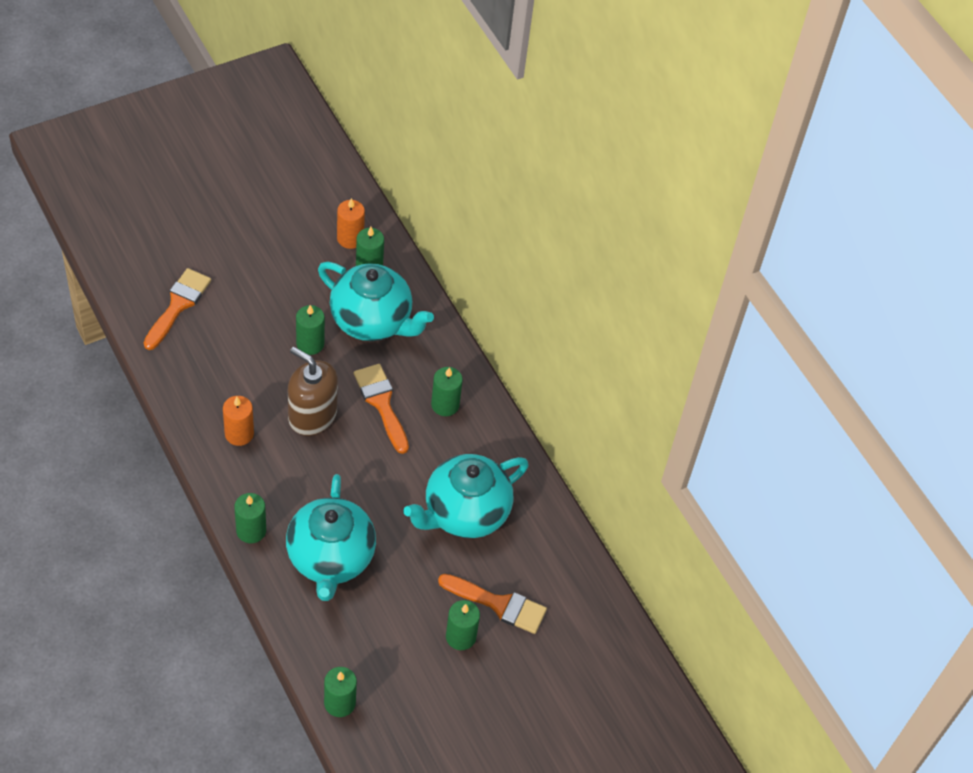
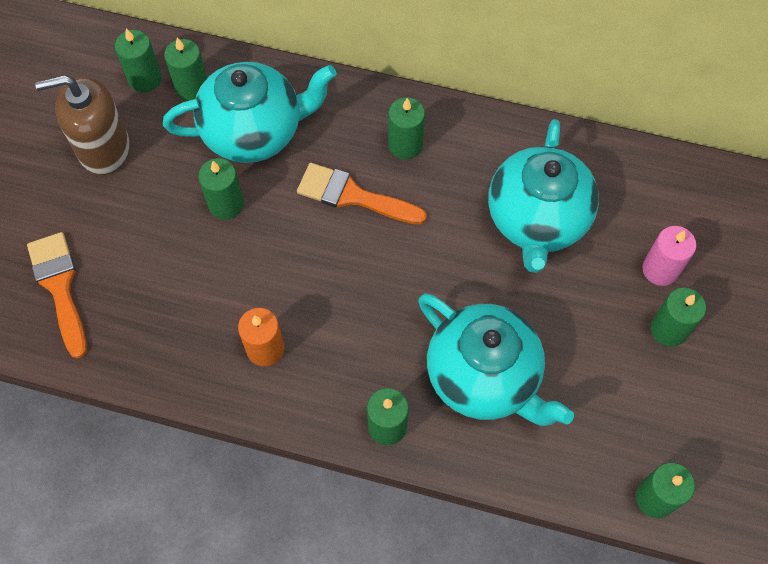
camera: 40 degrees left, 10 degrees up
(312, 415) = (308, 266): brown soap dispenser -> brown soap dispenser (103, 148)
(350, 238) = (145, 79): orange candle -> green candle
(499, 604) = (660, 269): orange brush -> pink candle

